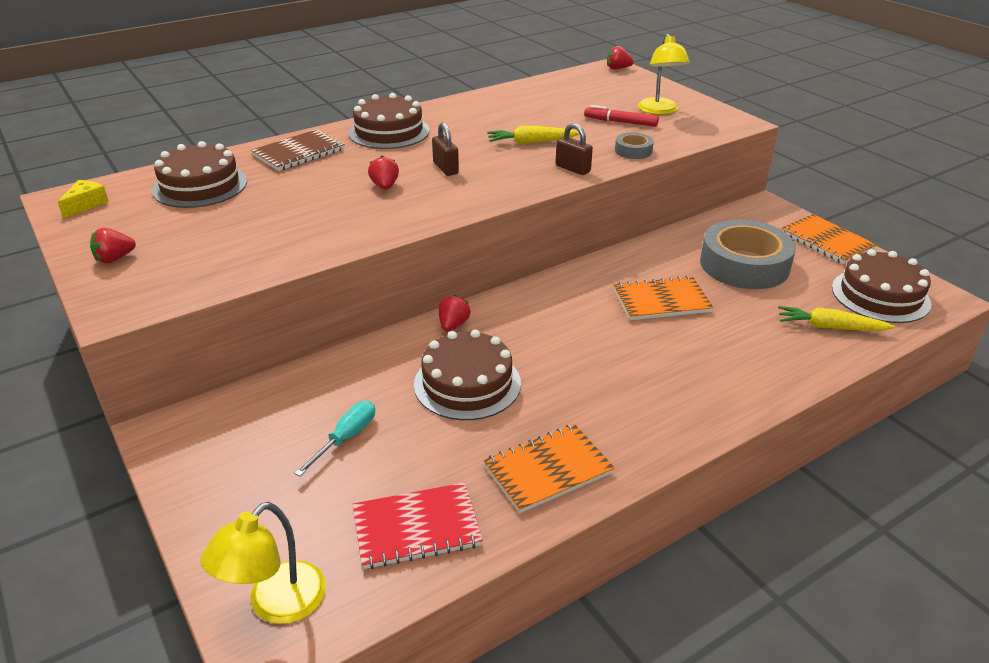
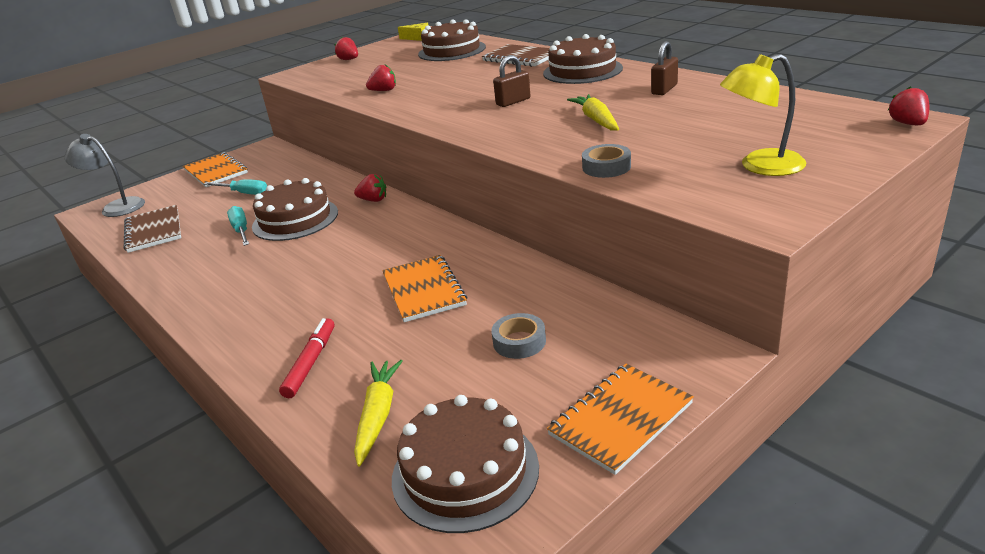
camera: 85 degrees right, 5 degrees down
(276, 604) = (117, 207): yellow lamp -> grey lamp
(385, 186) = (468, 91): red strawberry -> red strawberry (384, 91)
(416, 527) = (154, 230): red notebook -> brown notebook
(472, 429) = (241, 230): none -> turquoise screwdriver
(548, 470) = (188, 265): orange notebook -> orange notebook (216, 172)
(572, 169) = (538, 146): brown padlock -> brown padlock (664, 89)
(620, 122) = (694, 150): red marker -> red marker (310, 363)
(744, 265) = (519, 342): grey tape -> grey tape, size x0.44

